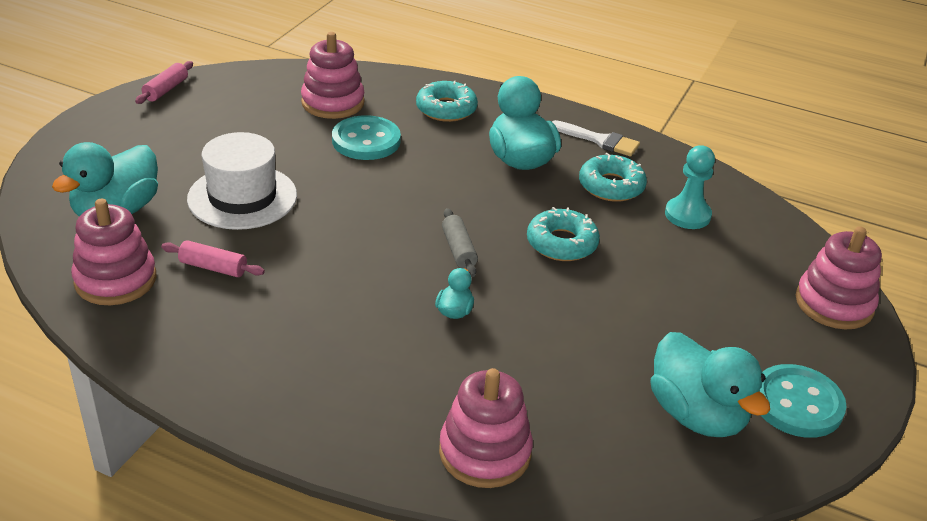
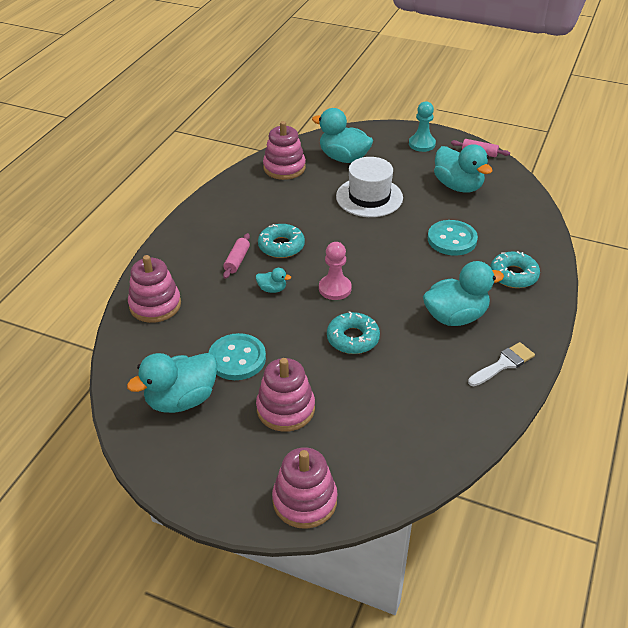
camera: 90 degrees right, 5 degrees up
(213, 267) = (300, 196): pink rolling pin -> pink rolling pin (237, 260)
(243, 118) = (458, 186): none -> turquoise duck
(333, 103) = (496, 220): pink stacking toy -> pink stacking toy (285, 409)
(459, 250) = (335, 288): grey rolling pin -> pink pawn
(599, 140) = (503, 364): white brush -> white brush turned 150 degrees counterclockwise
(611, 186) = (435, 368): turquoise donut -> turquoise donut (281, 246)
(687, 215) = (408, 414): turquoise pawn -> turquoise pawn (422, 144)
(797, 403) = (191, 456): turquoise button -> turquoise button (237, 358)

